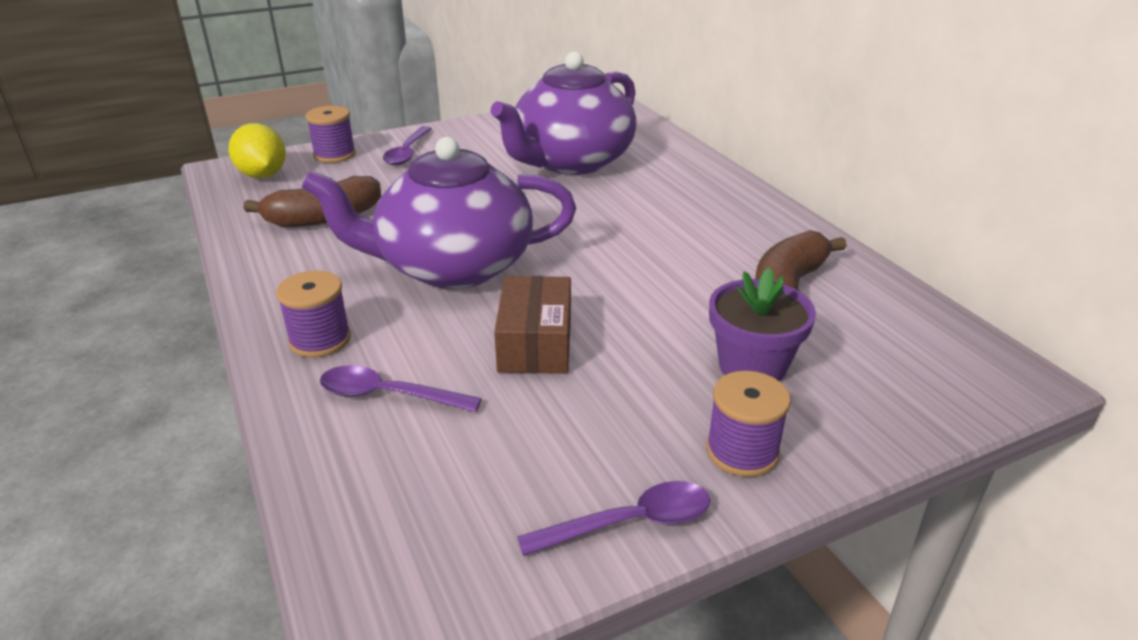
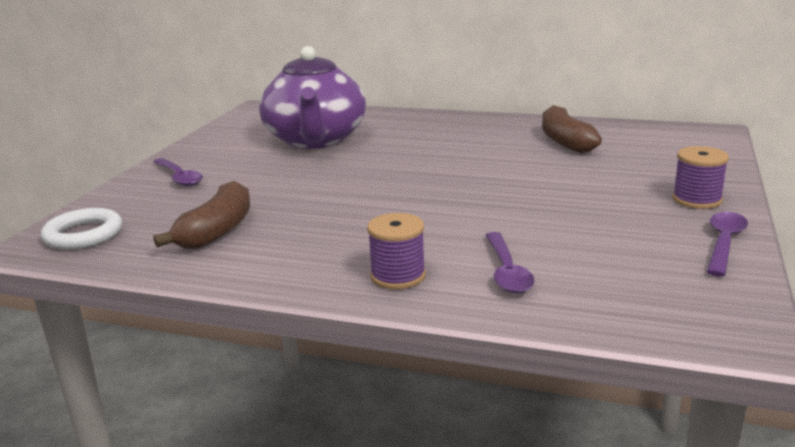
camera: 45 degrees left, 10 degrees down
(263, 175) = (83, 234): yellow lemon -> white ring
(334, 154) = (116, 201): purple spool -> none
(388, 395) = (507, 271): purple spoon -> purple spoon turned 60 degrees counterclockwise
(452, 266) = (381, 210): purple teapot -> none
(535, 343) = (518, 214): brown box -> none
(752, 366) = (626, 173): purple flower pot -> none

